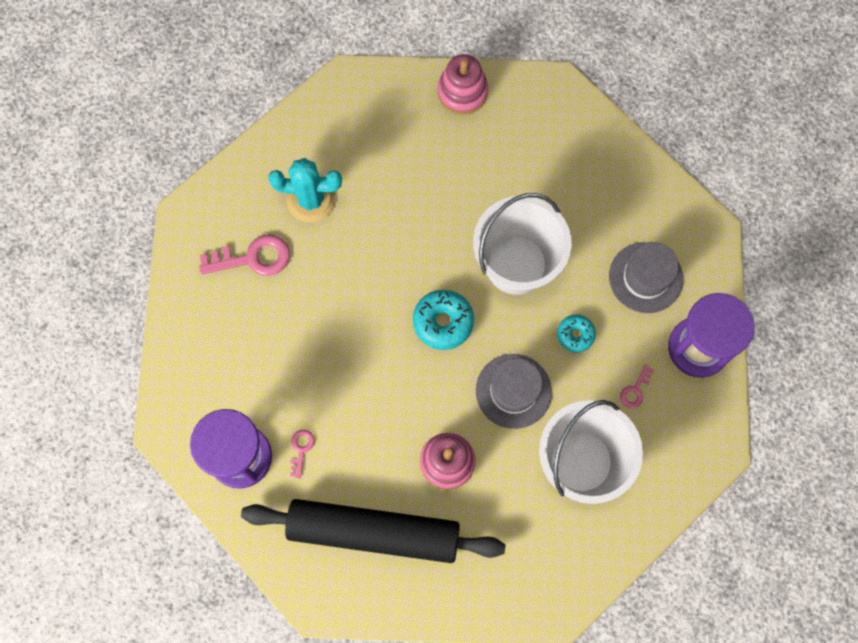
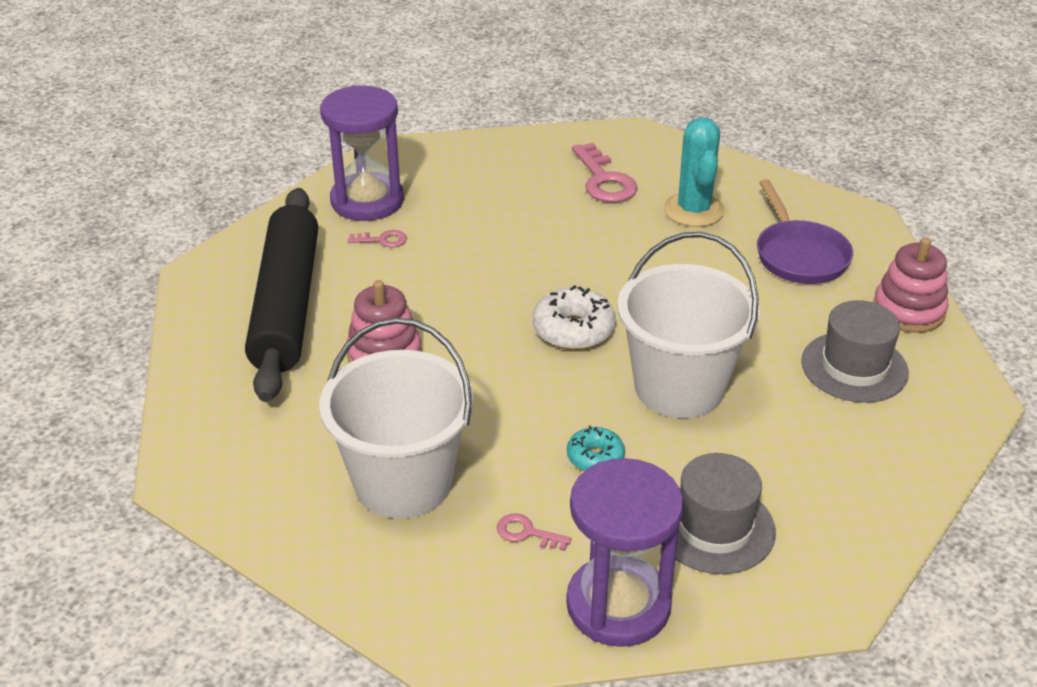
camera: 80 degrees right, 35 degrees down
(385, 141) = (799, 255): none -> purple pan
(443, 322) = (573, 330): turquoise donut -> white donut
(513, 391) = (494, 404): grey hat -> grey hat (854, 367)

